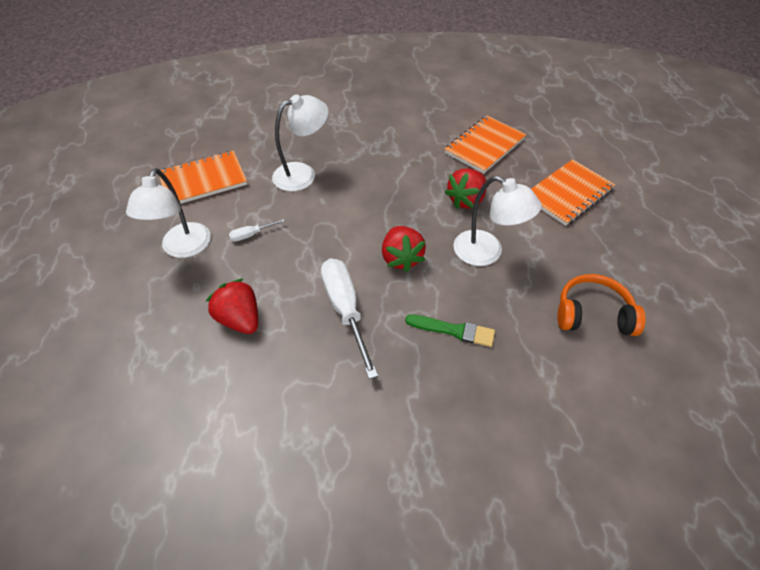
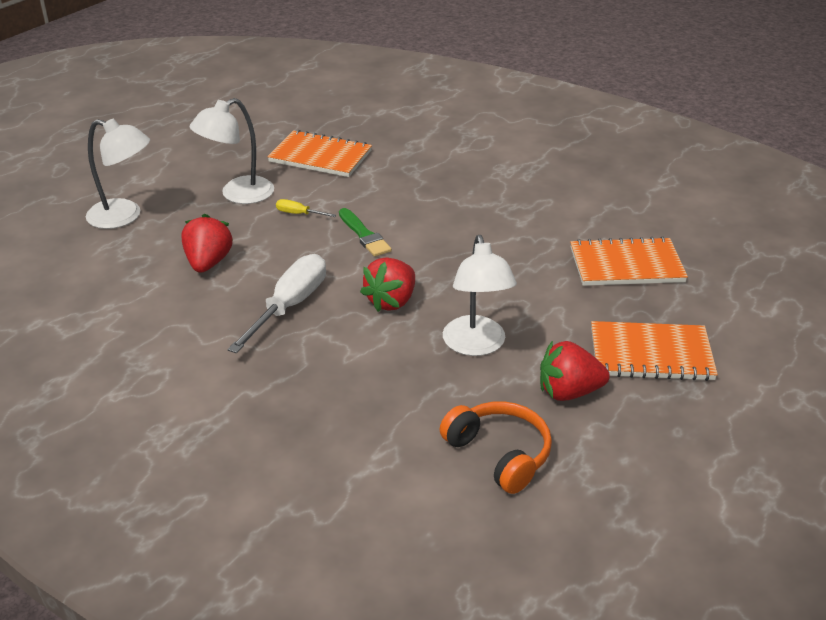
camera: 45 degrees right, 15 degrees down
(251, 235) = (299, 214): white screwdriver -> yellow screwdriver
(303, 174) = (407, 194): white lamp -> white lamp (124, 216)
(454, 330) = (351, 377): green brush -> green brush (364, 235)
(466, 200) = (527, 296): red strawberry -> red strawberry (569, 392)

